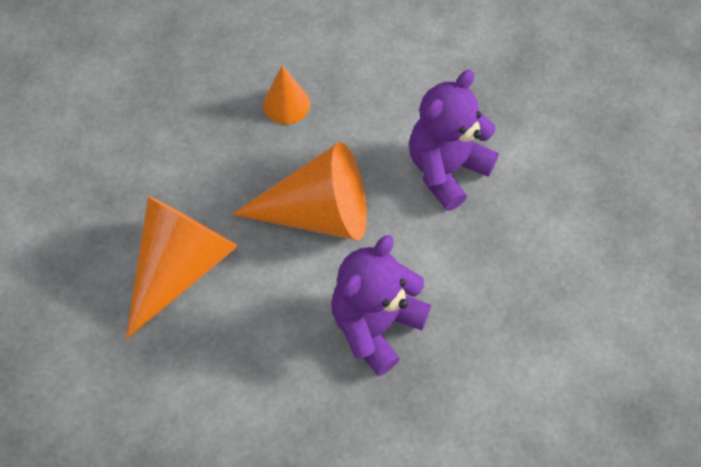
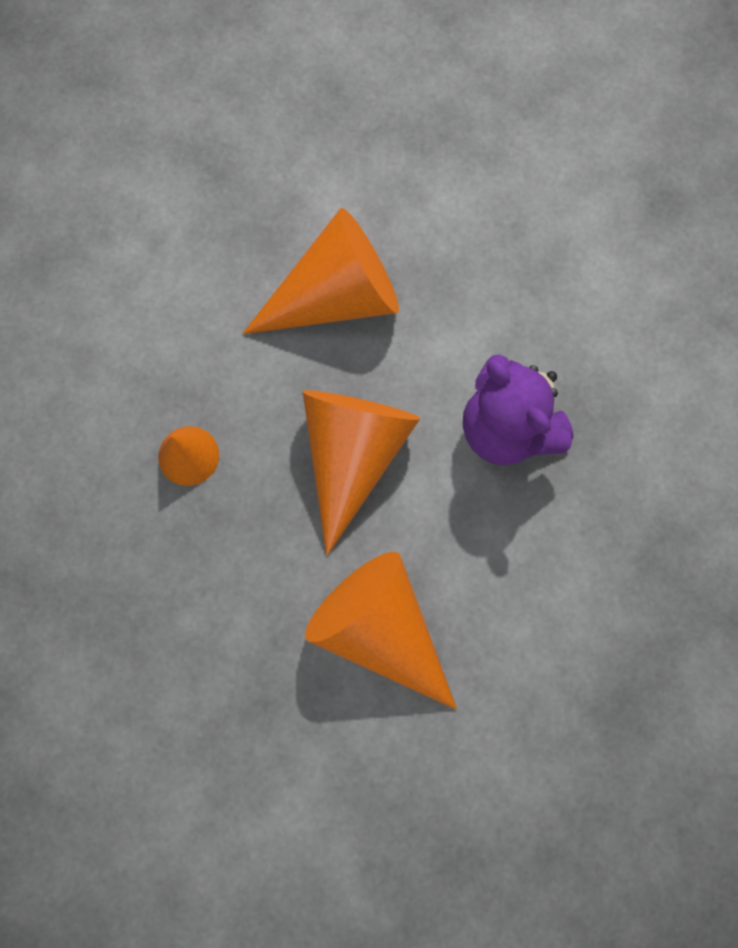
camera: 75 degrees left, 15 degrees up
(446, 169) = (336, 296): purple teddy bear -> orange cone

